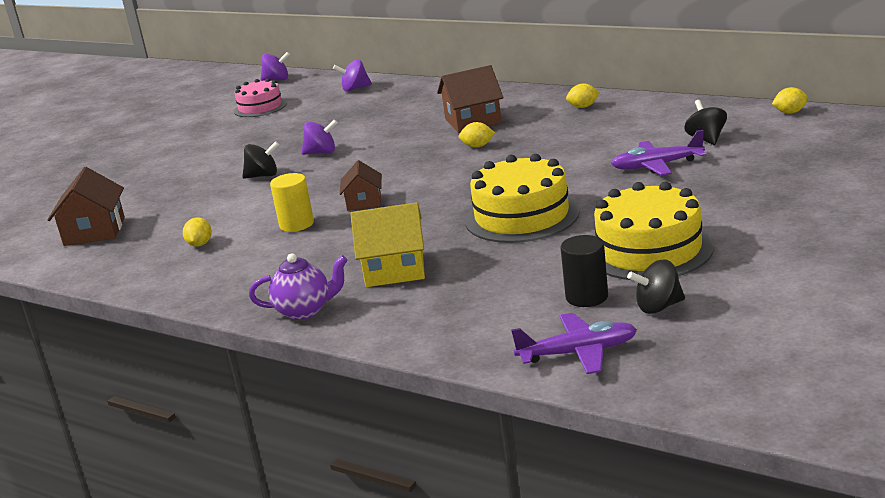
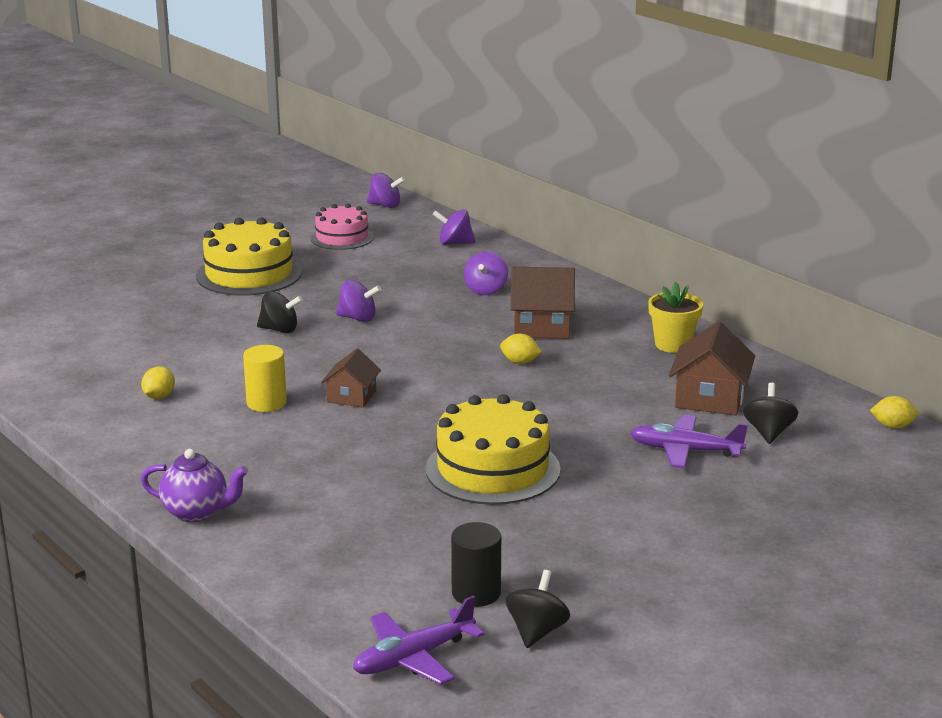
camera: 15 degrees right, 0 degrees up
(94, 231) = (75, 347): brown house -> brown house (710, 398)
(394, 269) = (317, 492): yellow house -> none
(407, 110) = (486, 290): none -> purple spinning top
(578, 353) = (413, 657): purple plane -> purple plane turned 135 degrees clockwise
(583, 107) = (673, 344): yellow lemon -> yellow flower pot
(649, 250) = (586, 557): yellow cake -> yellow cake (249, 274)
(658, 307) = (537, 631): black spinning top -> black spinning top turned 105 degrees clockwise

